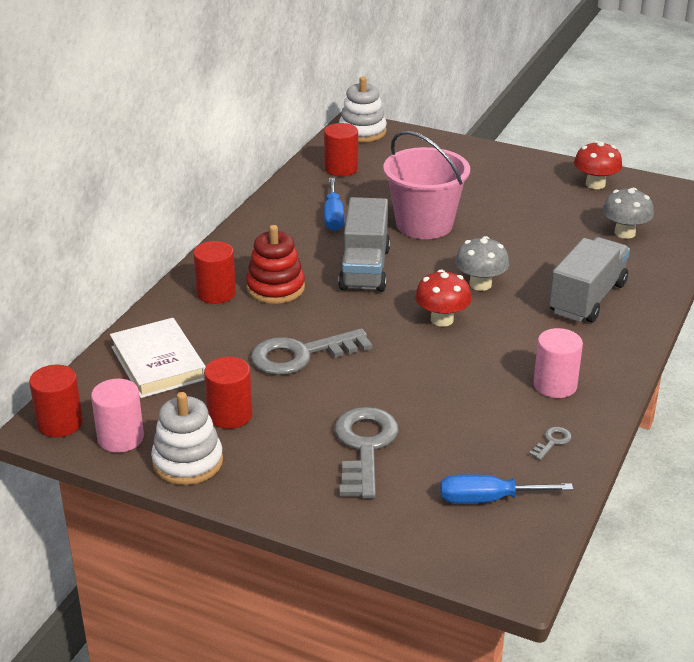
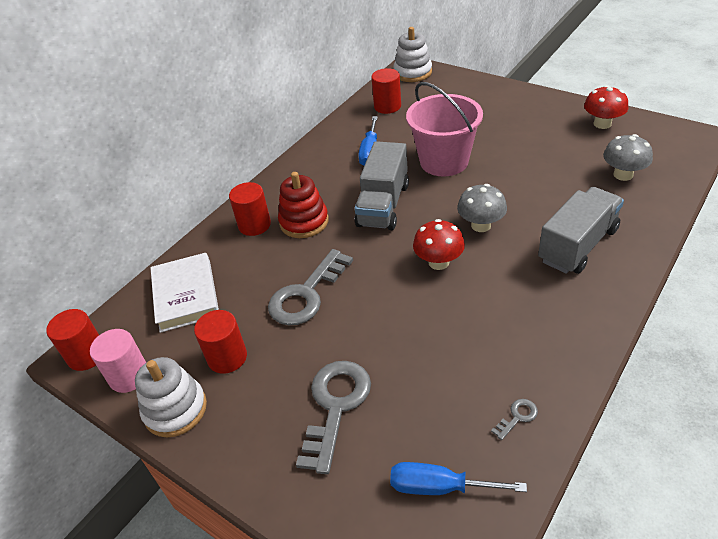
camera: 15 degrees right, 10 degrees up
(301, 355) = (306, 294): grey key -> grey key turned 45 degrees counterclockwise
(555, 385) = (531, 345): pink cylinder -> none

